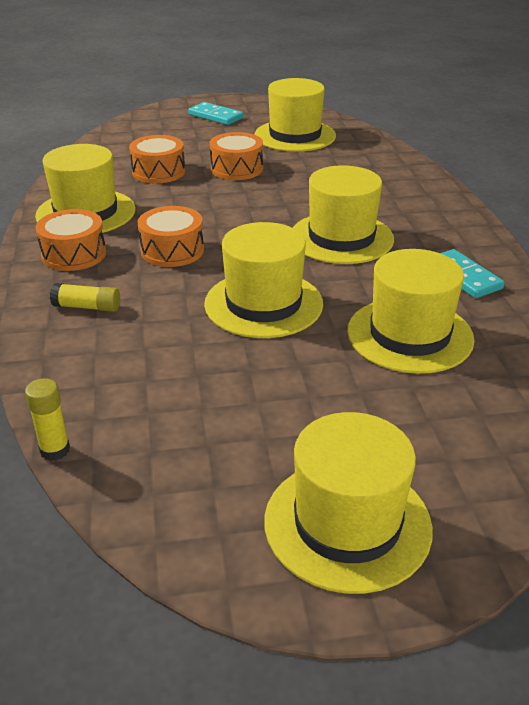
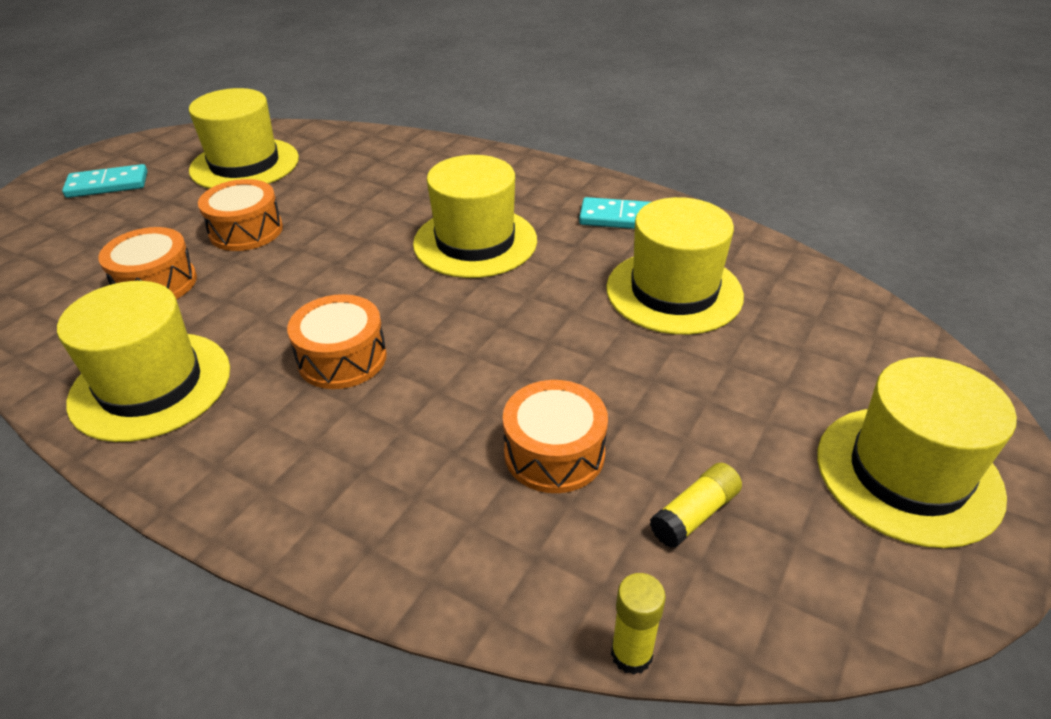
camera: 50 degrees left, 5 degrees up
(74, 254) = (233, 442): orange drum -> orange drum (554, 453)
(87, 307) = (368, 485): yellow glue stick -> yellow glue stick (694, 514)
(263, 304) = (527, 348): yellow hat -> none

